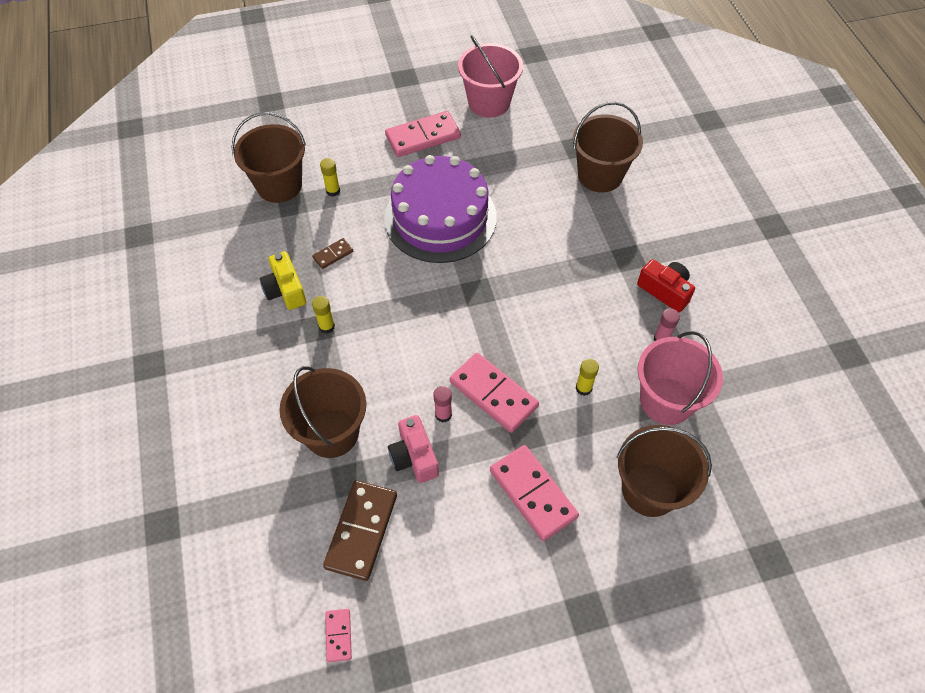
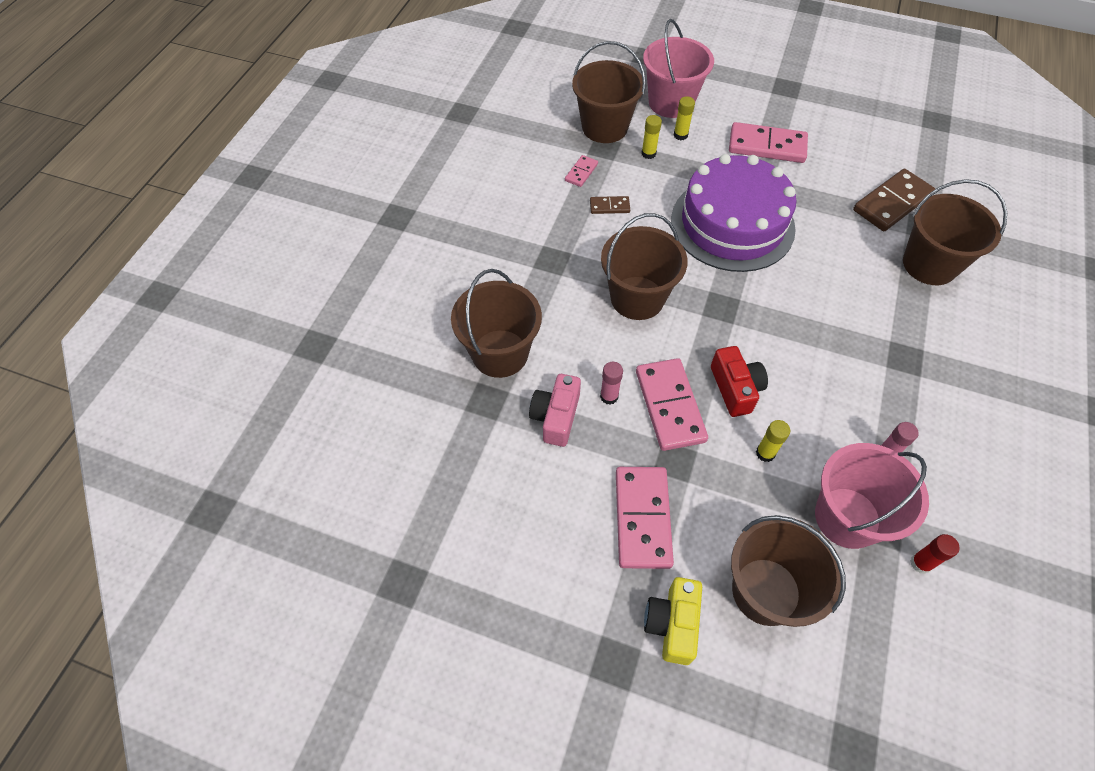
camera: 35 degrees right, 0 degrees up
(285, 290) = (547, 215): yellow camera -> yellow camera (672, 624)
(327, 327) = (560, 263): yellow glue stick -> yellow glue stick (680, 135)
(338, 635) = (382, 525): pink domino -> pink domino (581, 172)
(361, 531) = (464, 451): brown domino -> brown domino (892, 203)
(409, 321) = (637, 298): none -> brown bucket
(489, 102) = (856, 145): pink bucket -> pink bucket (671, 103)
(665, 291) = (924, 411): red camera -> red camera (735, 388)
(730, 403) = (920, 563): none -> red glue stick

